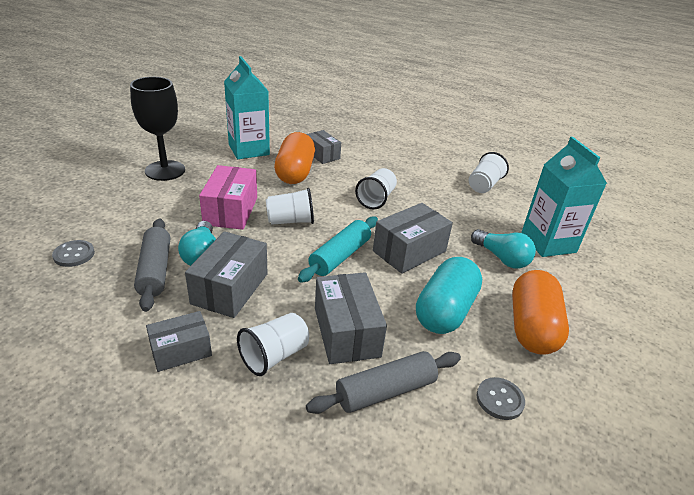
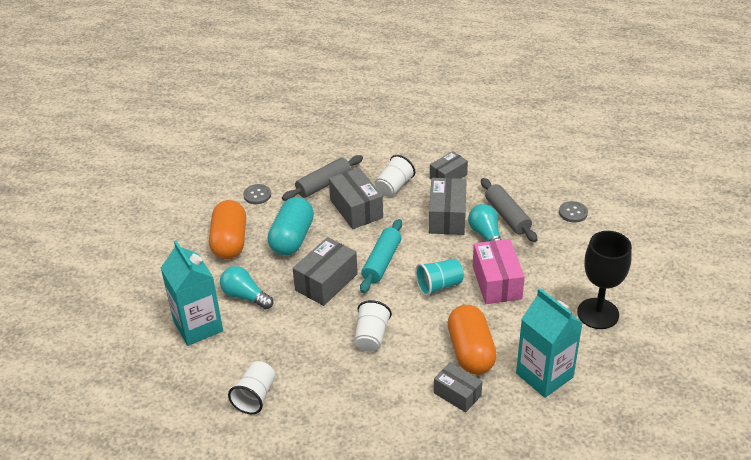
camera: 170 degrees right, 5 degrees up
(290, 221) = (439, 285): white cup -> turquoise cup

